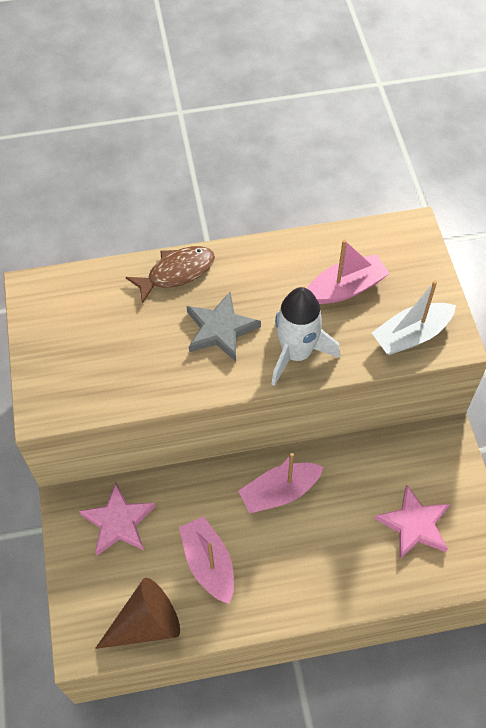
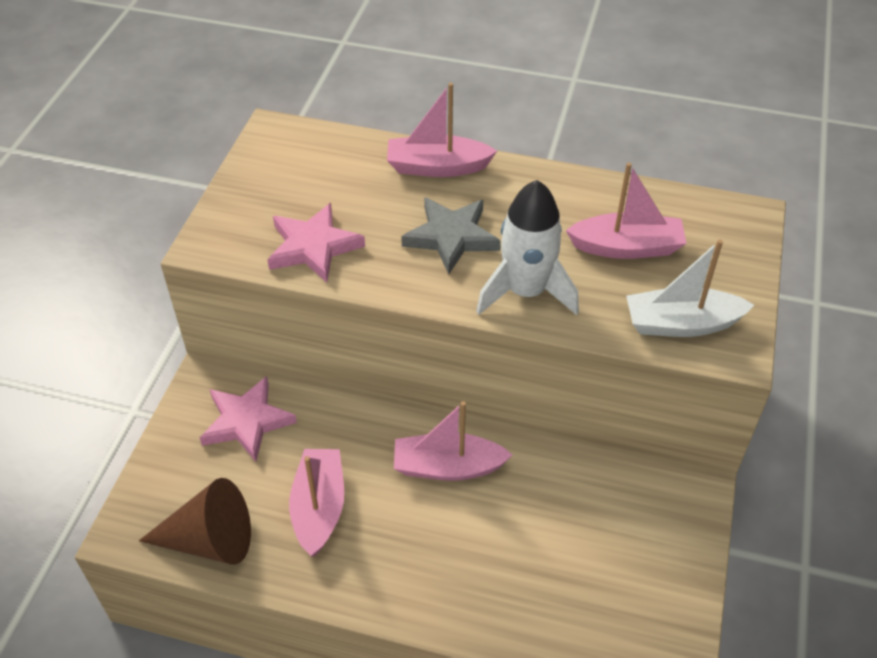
camera: 25 degrees right, 10 degrees down
(177, 273) = (437, 167): brown fish -> pink boat
(414, 524) = (596, 574): pink star -> pink star (313, 247)

